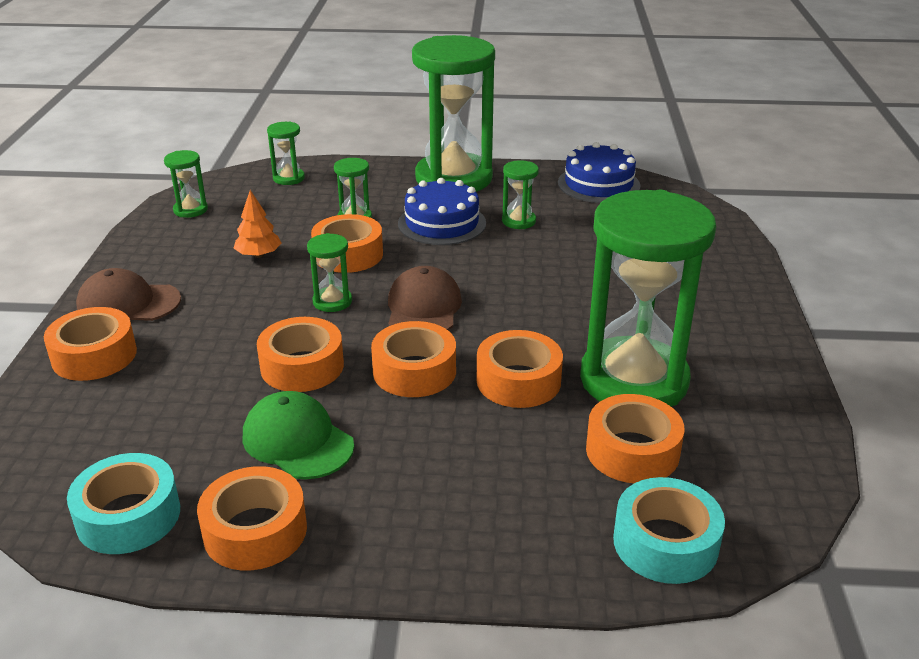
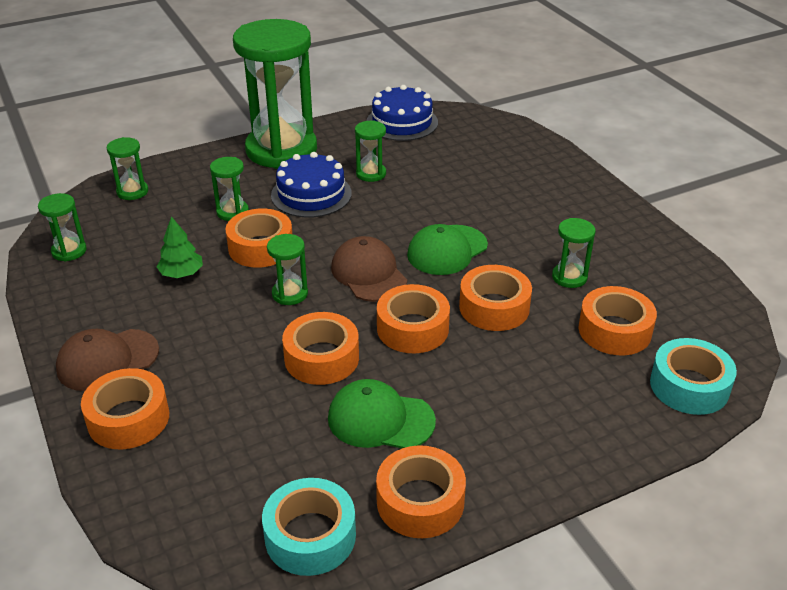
camera: 30 degrees left, 5 degrees up
(259, 255) = (181, 273): orange tree -> green tree
(524, 312) = (447, 250): none -> green cap
(633, 380) = (569, 277): green hourglass -> green hourglass, size x0.41

